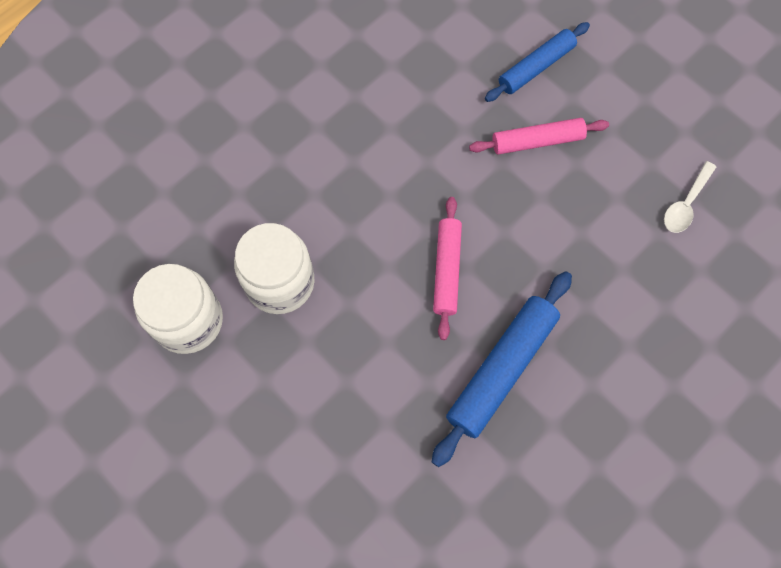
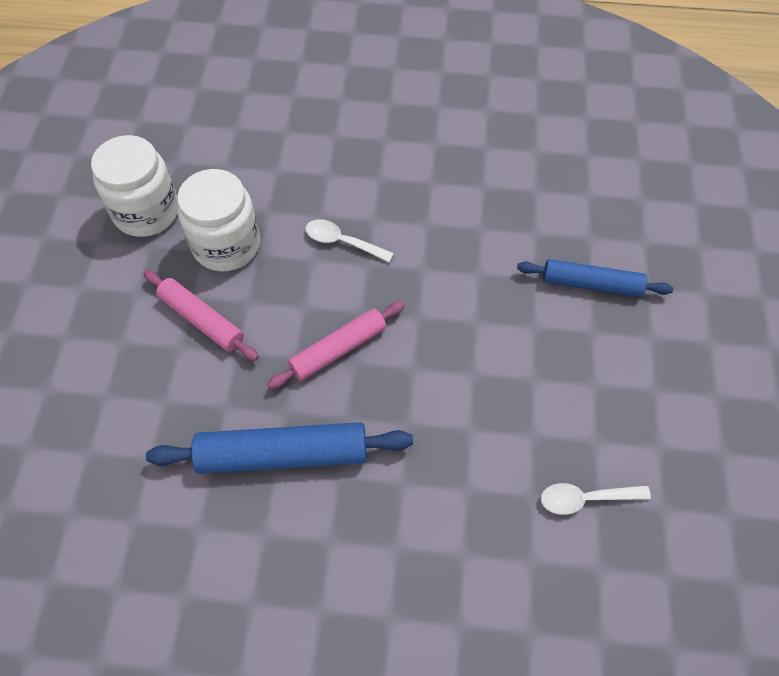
camera: 50 degrees right, 10 degrees down
(354, 197) = (342, 242): none -> white spoon
(537, 141) = (523, 333): pink rolling pin -> pink rolling pin (201, 320)

